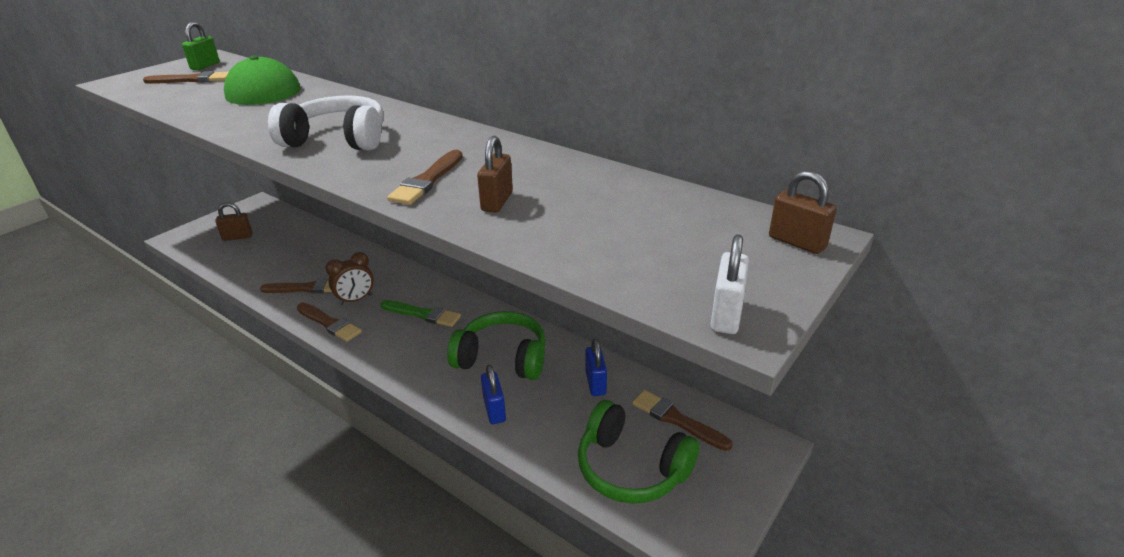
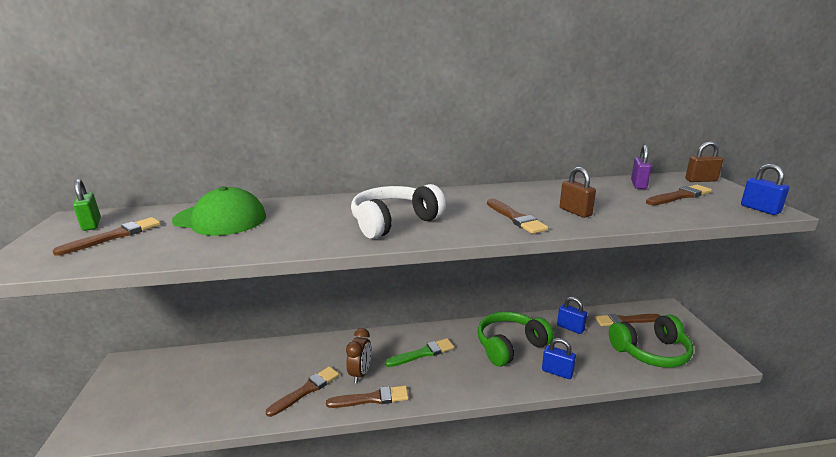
camera: 45 degrees left, 10 degrees down
(237, 237) = (157, 396): brown padlock -> none
(679, 244) = (679, 196): none -> brown brush
(681, 207) = (638, 184): none -> purple padlock
(726, 315) = (760, 209): white padlock -> blue padlock

